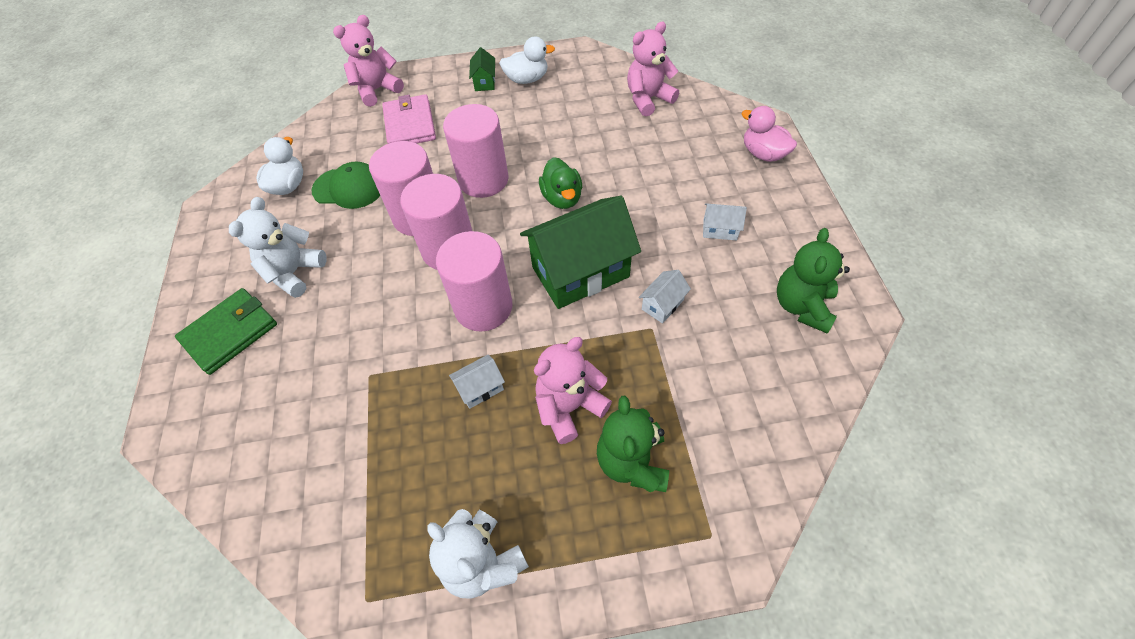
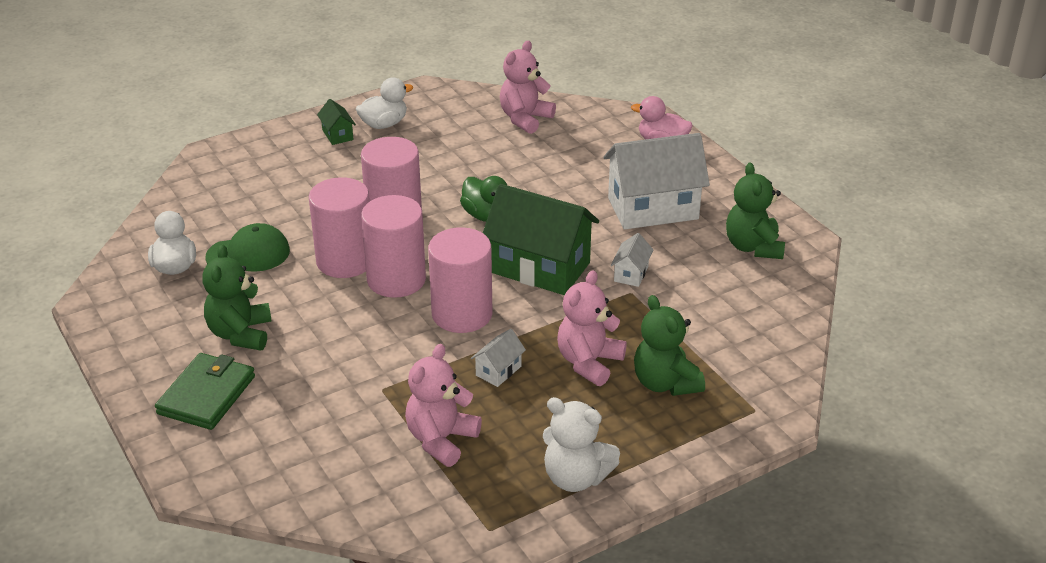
camera: 25 degrees left, 20 degrees down
(294, 272) = (240, 334): white teddy bear -> green teddy bear
(377, 90) = (215, 164): pink teddy bear -> pink teddy bear (441, 440)
(410, 124) = (278, 187): pink wallet -> none
(580, 272) = (540, 267): green house -> green house turned 75 degrees clockwise
(720, 230) = (653, 208): white house -> white house, size x2.33

